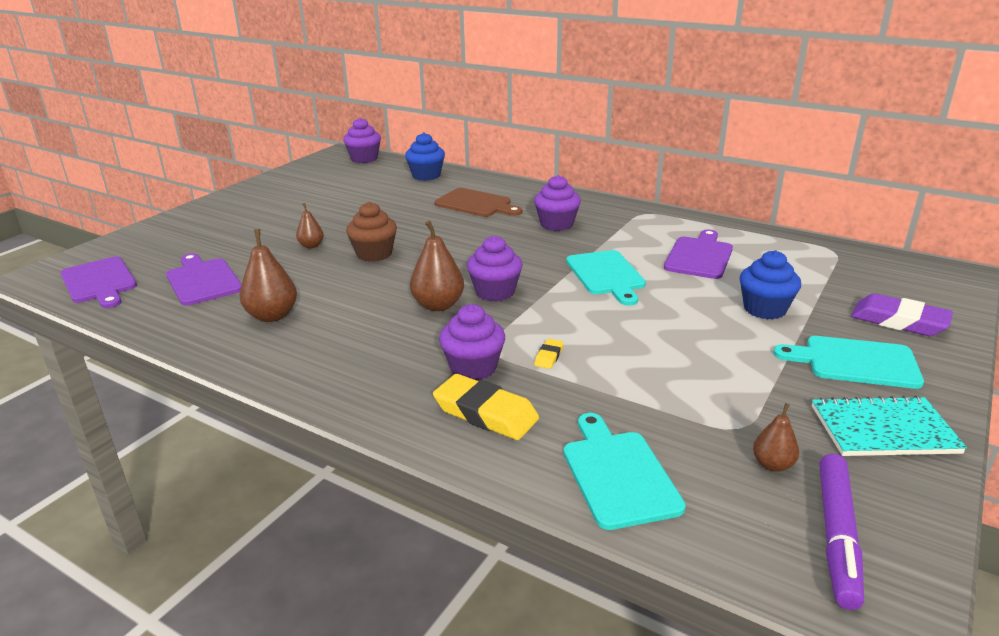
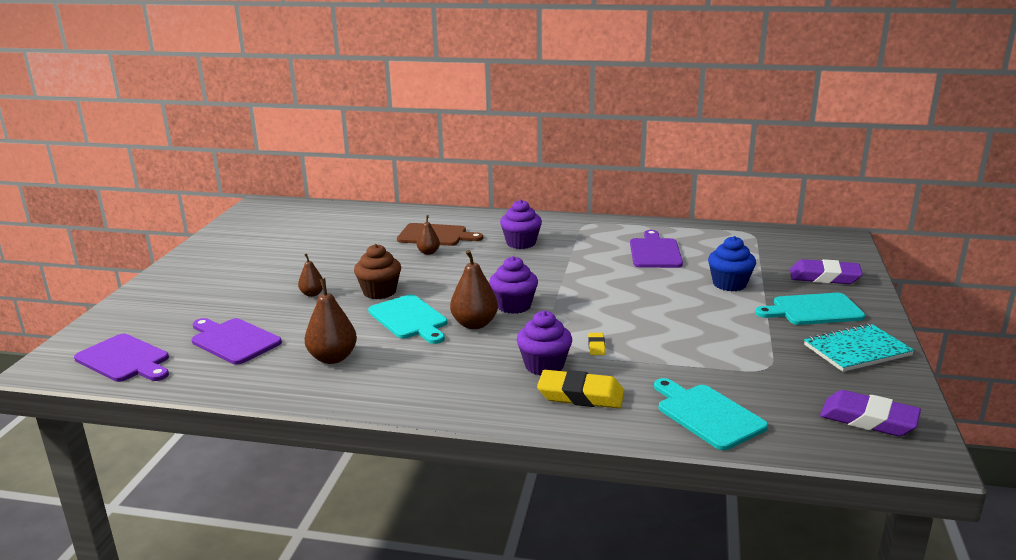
camera: 20 degrees left, 5 degrees down
(364, 158) = (289, 208): purple cupcake -> none
(426, 176) = (366, 216): blue cupcake -> none
(606, 275) = (594, 278): turquoise cutting board -> turquoise cutting board (409, 319)
(772, 464) = (803, 386): brown pear -> brown pear (428, 252)
(837, 535) = (868, 419): purple marker -> purple eraser

